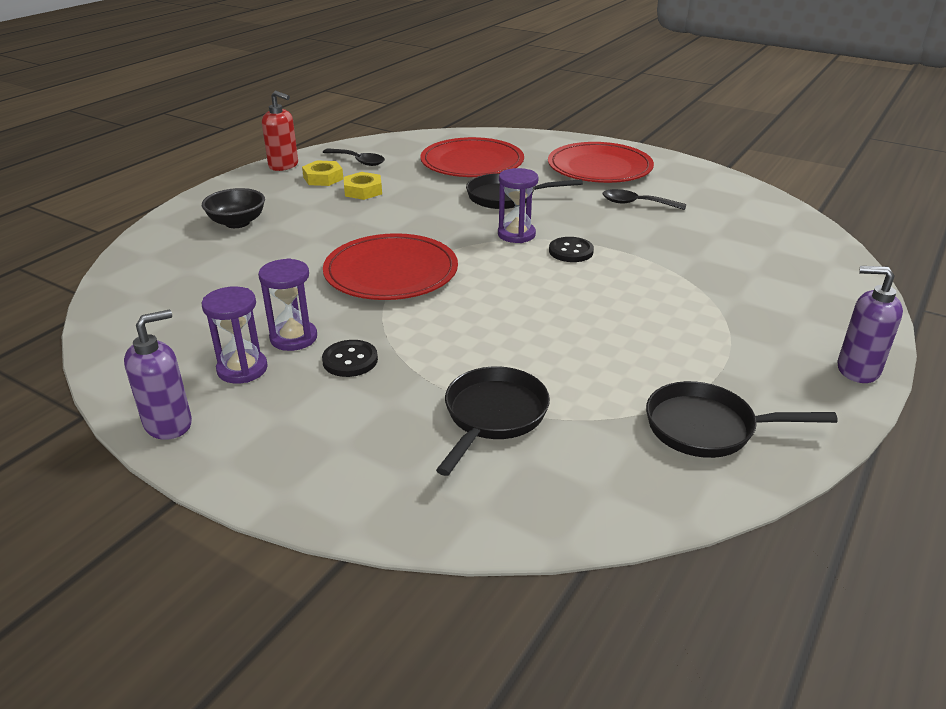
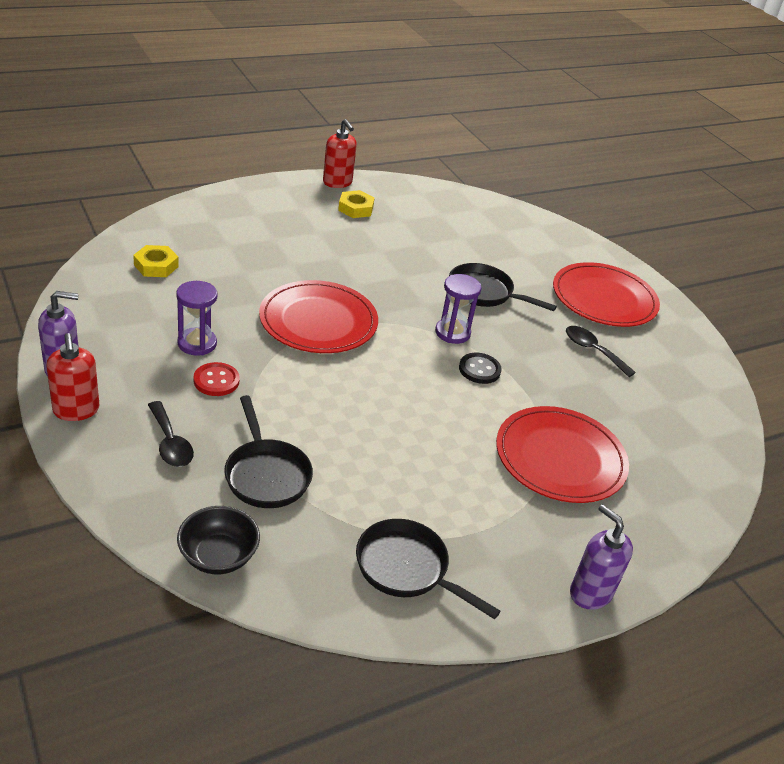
camera: 25 degrees right, 5 degrees up
(227, 455) = (76, 410): none -> red soap dispenser
(237, 223) = (252, 224): black bowl -> black bowl (218, 556)
(242, 369) = (142, 351): purple hourglass -> none
(350, 360) = (216, 381): black button -> red button
(358, 161) = (400, 203): black spoon -> black spoon (170, 443)
(363, 191) = (374, 235): yellow nut -> yellow nut (156, 266)
(472, 163) = (494, 245): red plate -> red plate (560, 458)
(493, 416) = (266, 474): black pan -> black pan turned 105 degrees clockwise

